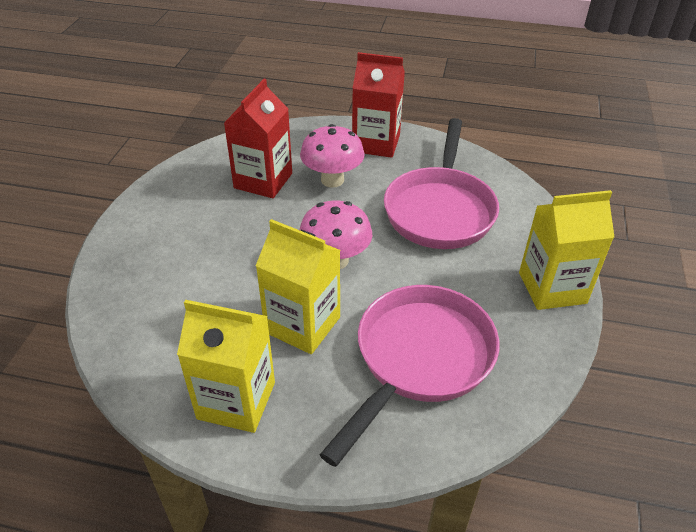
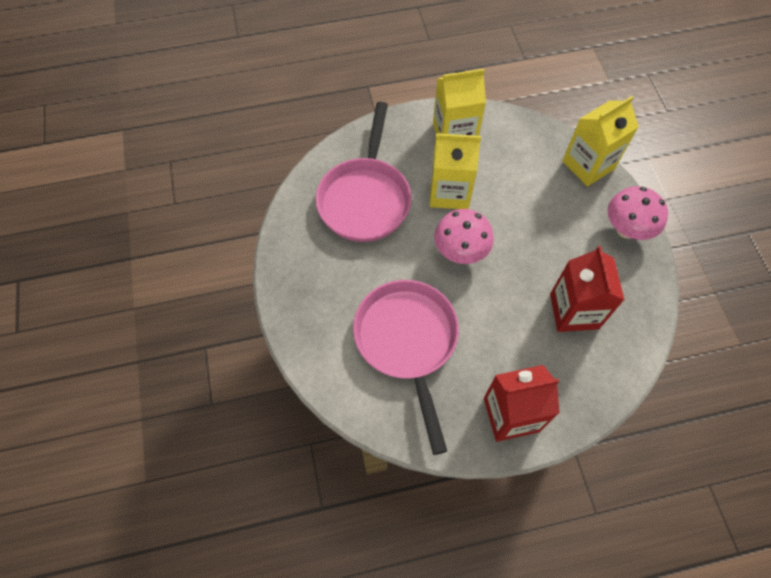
camera: 155 degrees right, 20 degrees up
(332, 180) = (517, 339): pink mushroom -> pink mushroom (626, 229)
(552, 288) = (293, 293): yellow carton -> yellow carton (588, 165)

